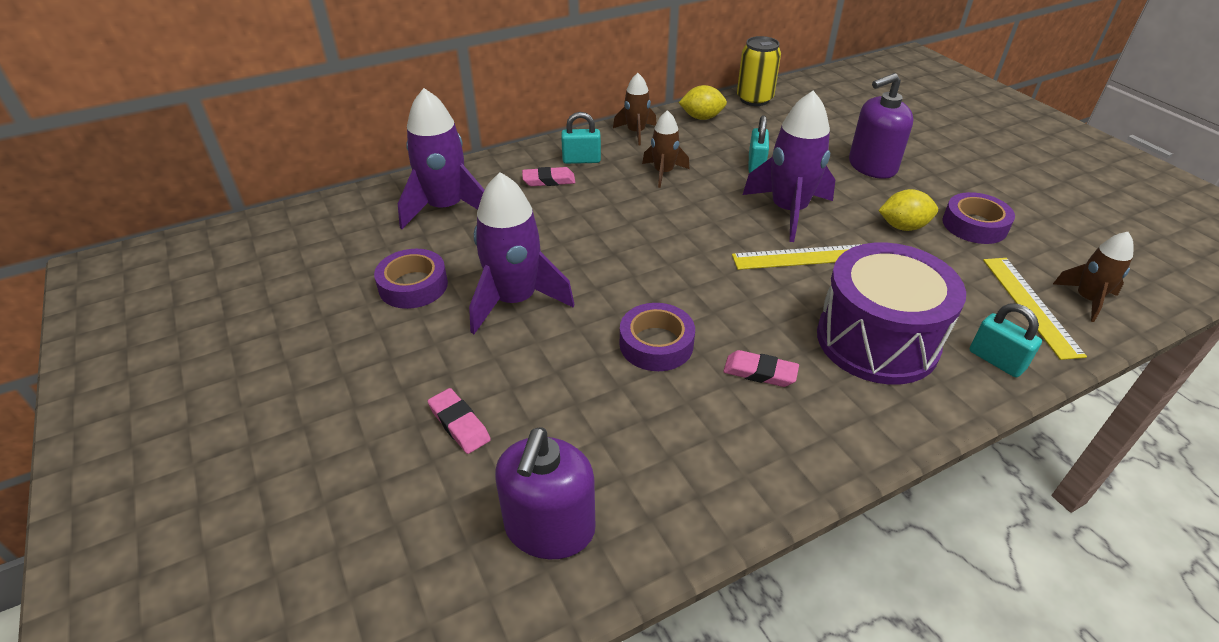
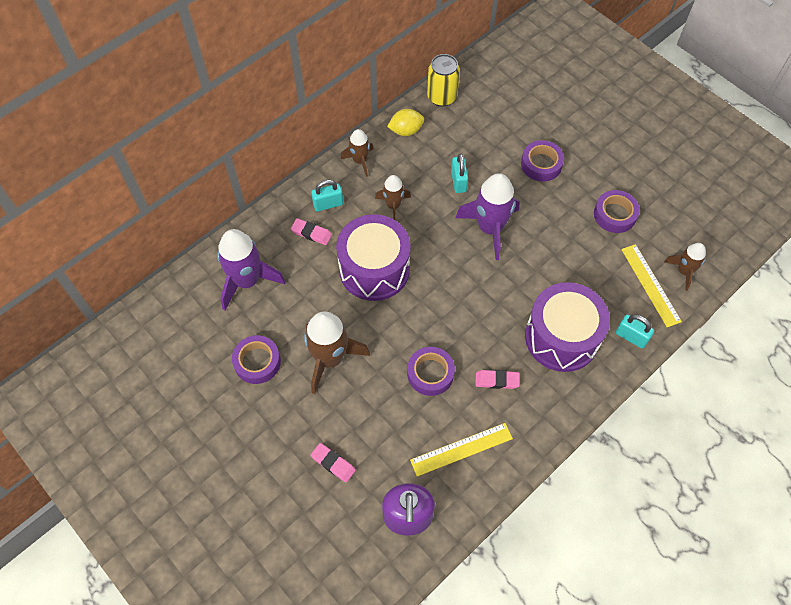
camera: 15 degrees left, 20 degrees up
(515, 300) = (330, 359): purple rocket -> brown rocket
(549, 180) = (311, 233): pink eraser -> pink eraser turned 45 degrees clockwise
(616, 223) = (374, 269): none -> purple drum
(801, 257) = (506, 273): yellow ruler -> yellow ruler (461, 449)
(872, 166) = (541, 164): purple soap dispenser -> purple tape
(903, 227) = (568, 227): yellow lemon -> none

